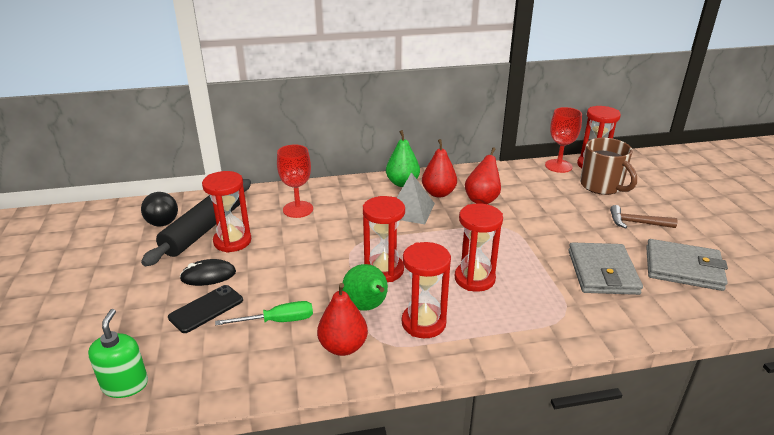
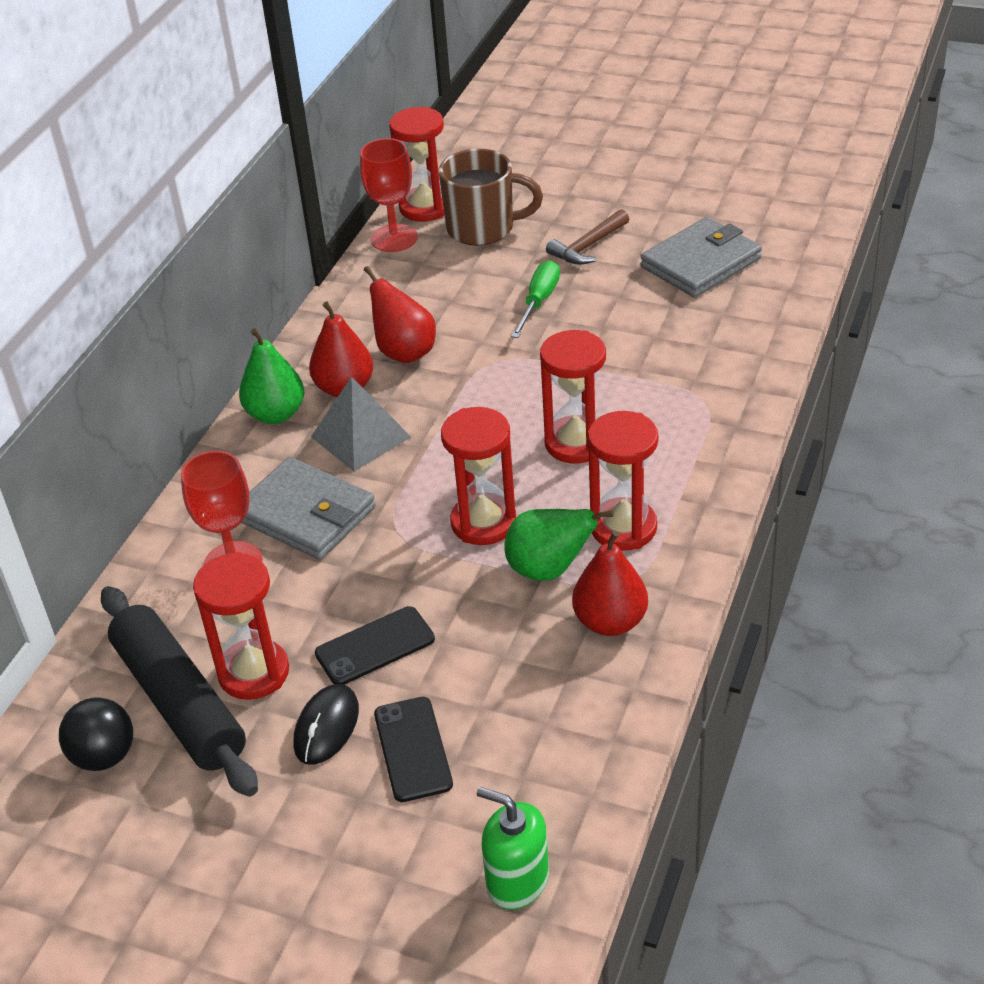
camera: 55 degrees left, 10 degrees up
(270, 269) = (375, 646): none -> black phone
(278, 321) = (506, 673): green screwdriver -> green screwdriver (539, 302)
(602, 272) = (655, 328): grey wallet -> grey wallet (305, 514)

